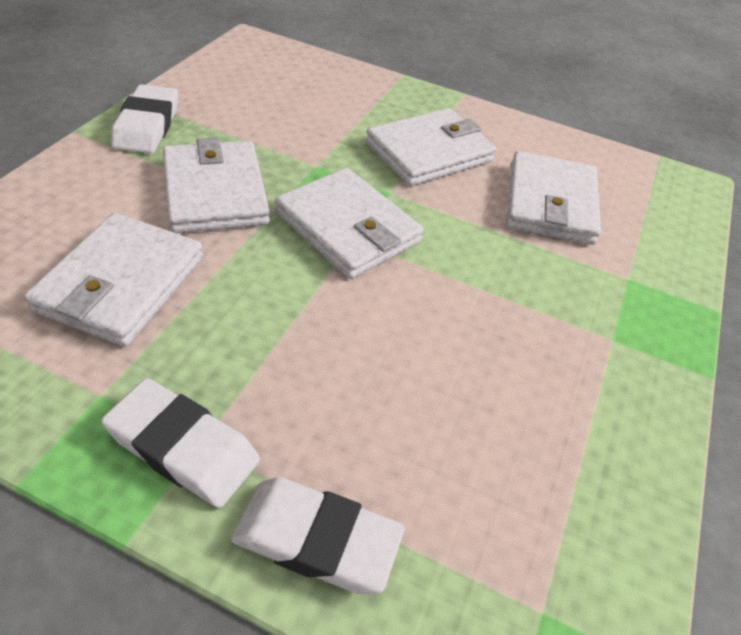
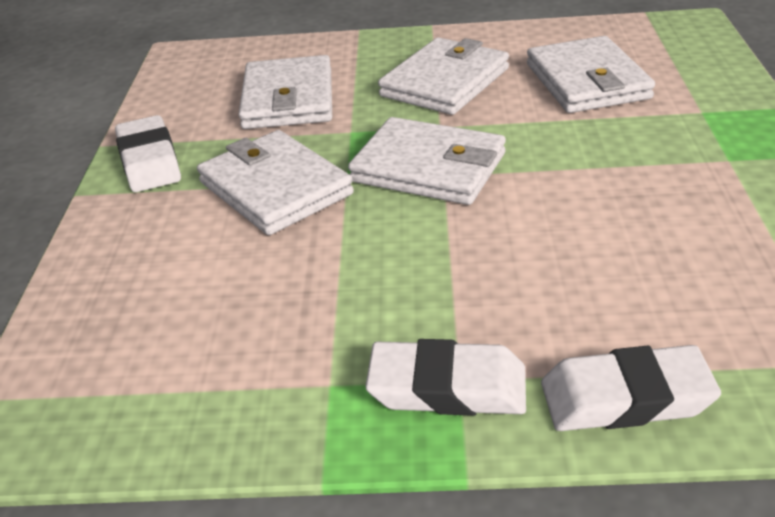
camera: 15 degrees left, 10 degrees down
(121, 283) = (259, 294): white wallet -> white wallet (288, 99)

